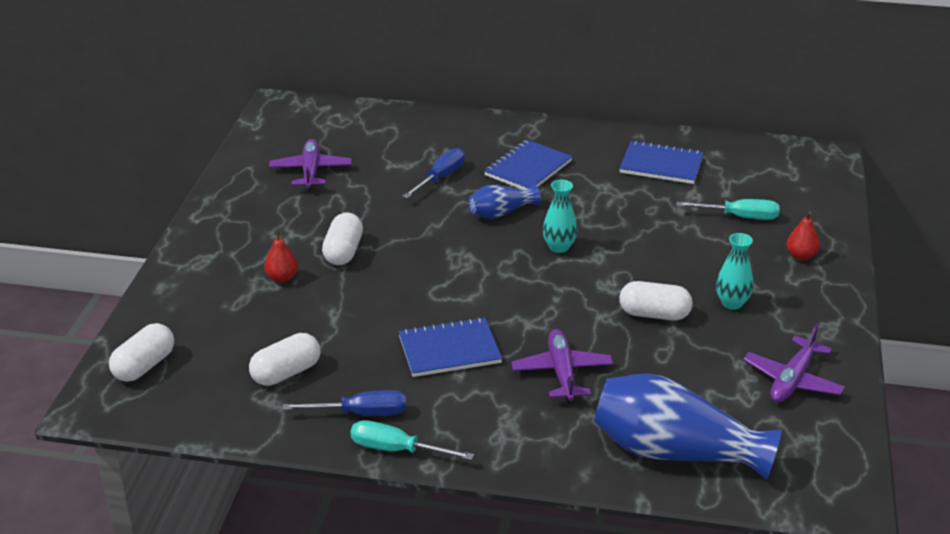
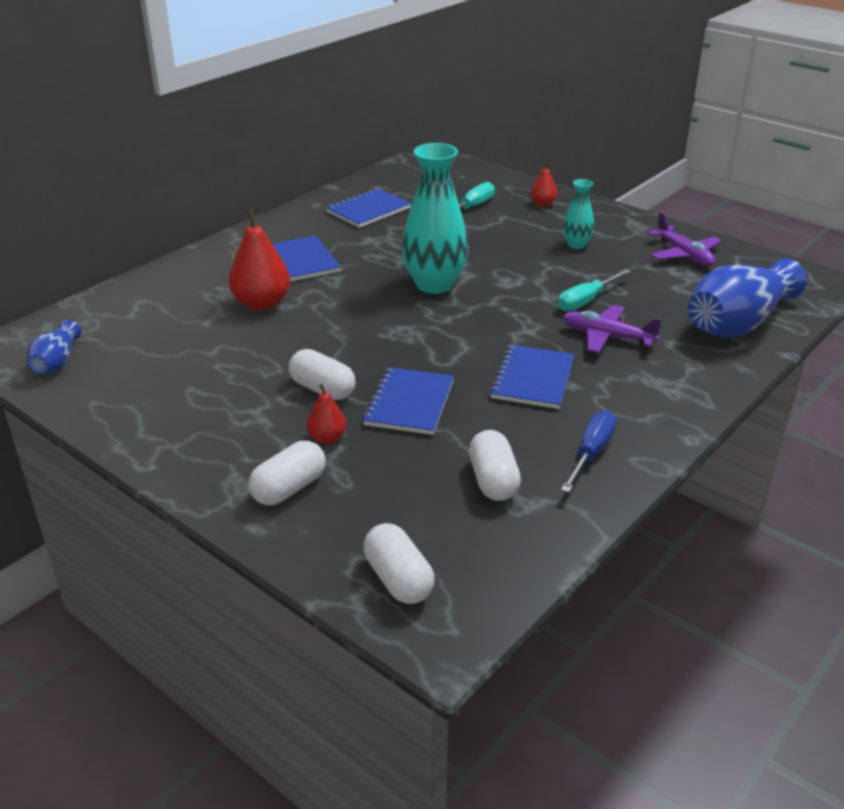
camera: 60 degrees left, 0 degrees up
(311, 171) = (154, 367): purple plane -> none
(359, 298) = (409, 403): none -> blue notebook
(396, 450) = (658, 449): turquoise screwdriver -> turquoise screwdriver (586, 301)
(440, 178) = (262, 304): blue screwdriver -> red pear
(501, 212) = (353, 293): blue vase -> blue vase (56, 362)
(559, 247) = (434, 284): turquoise vase -> turquoise vase, size x1.97
(654, 314) = (564, 276): white capsule -> white capsule (289, 488)

